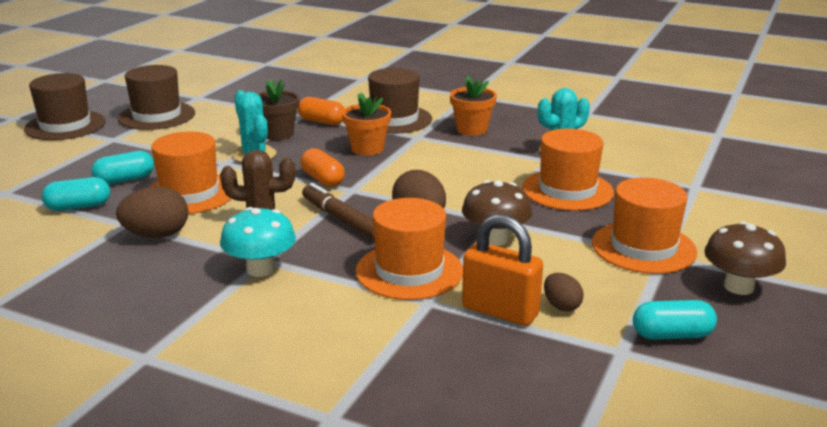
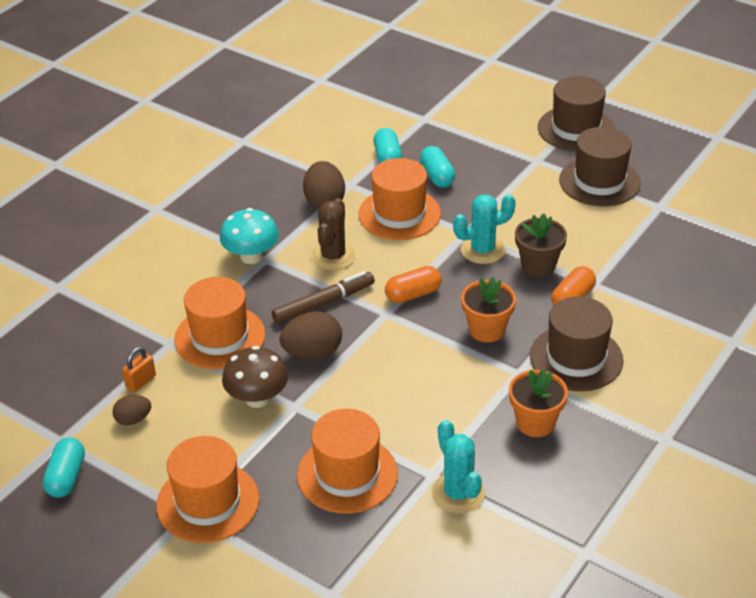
camera: 100 degrees right, 15 degrees up
(500, 311) = (141, 382): orange padlock -> orange padlock, size x0.53
(738, 287) = (115, 550): brown mushroom -> none

